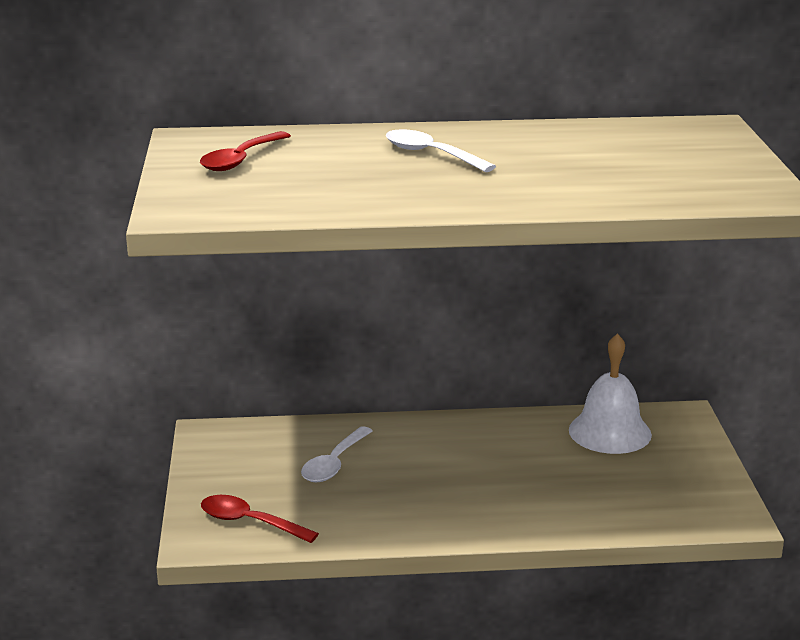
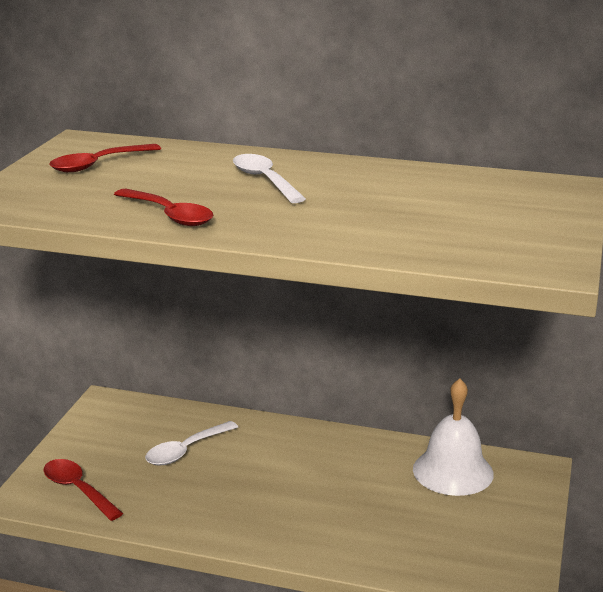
camera: 20 degrees right, 0 degrees up
(379, 199) = (169, 215): none -> red spoon

